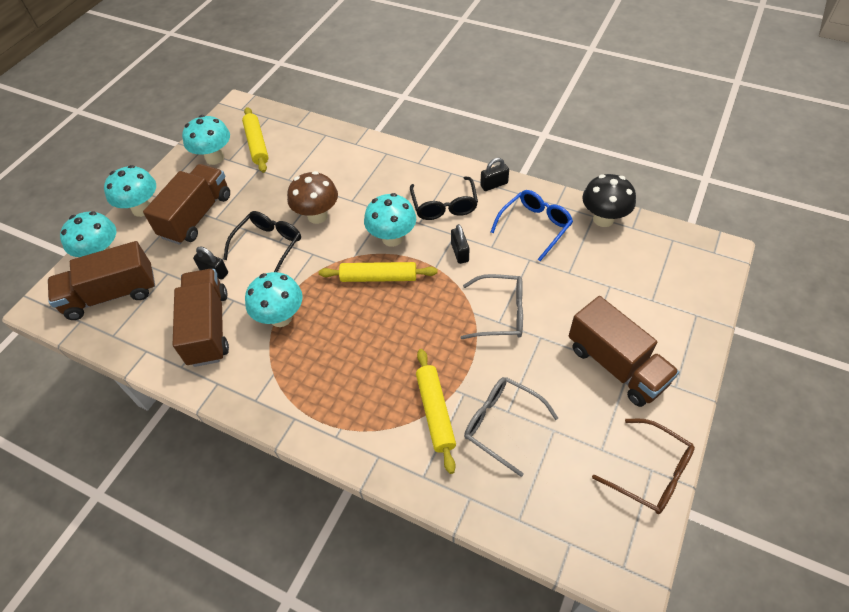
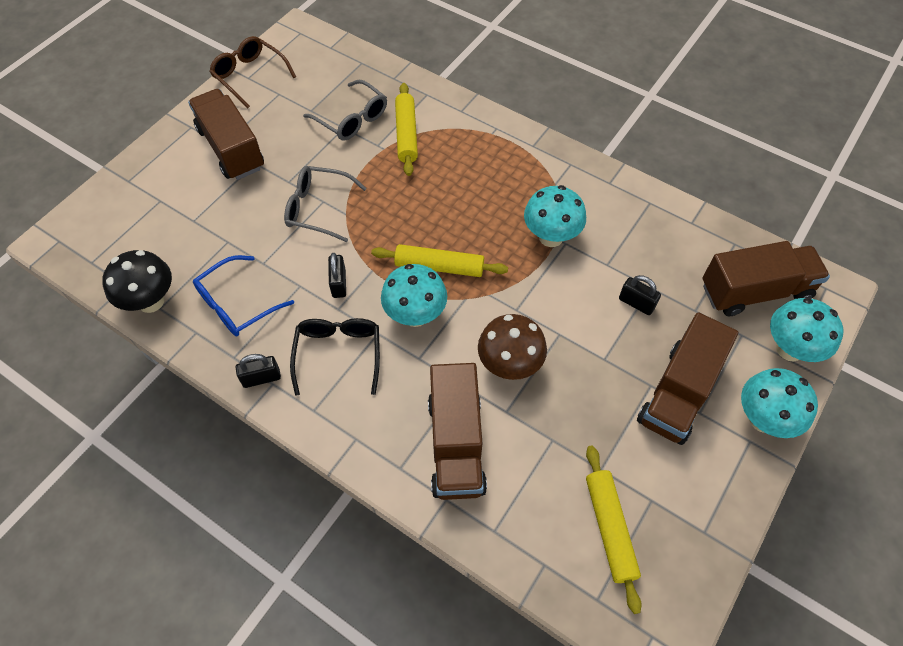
camera: 175 degrees left, 5 degrees up
(208, 328) = (629, 237): brown truck -> brown truck (456, 444)
(214, 158) = (676, 508): turquoise mushroom -> none
(268, 246) = (573, 329): black glasses -> none

